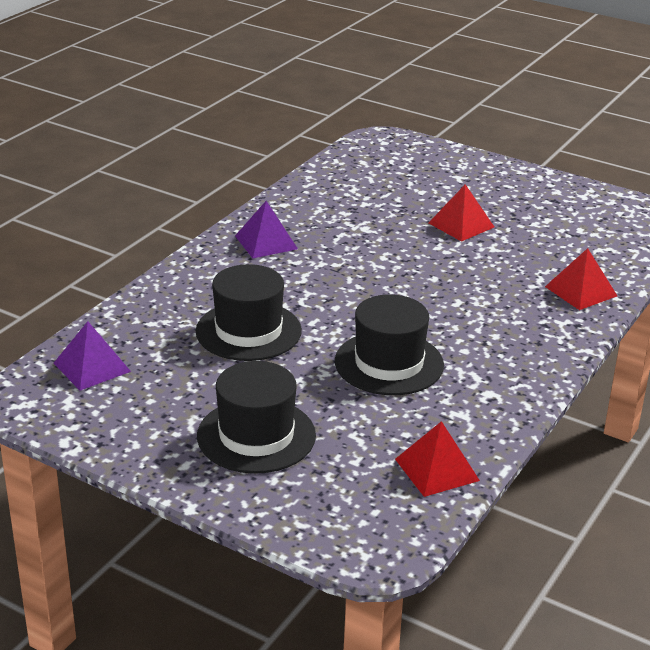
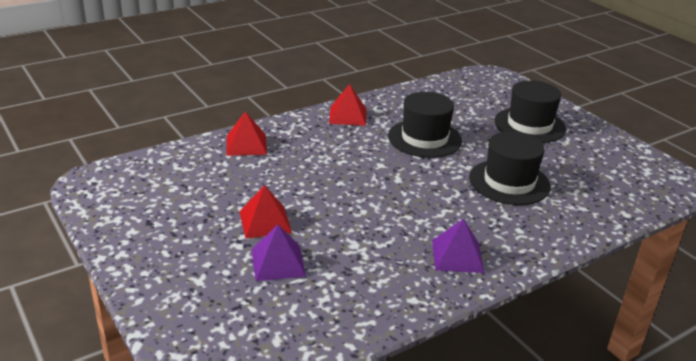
camera: 155 degrees left, 0 degrees up
(92, 367) = (631, 188): purple pyramid -> purple pyramid (278, 262)
(437, 469) = (439, 90): red pyramid -> red pyramid (347, 115)

